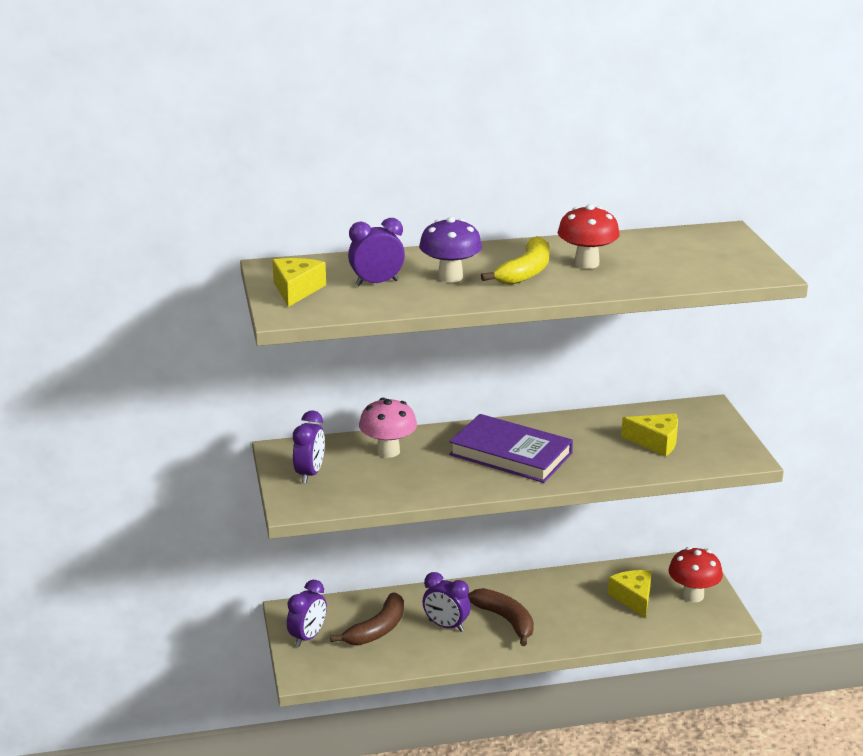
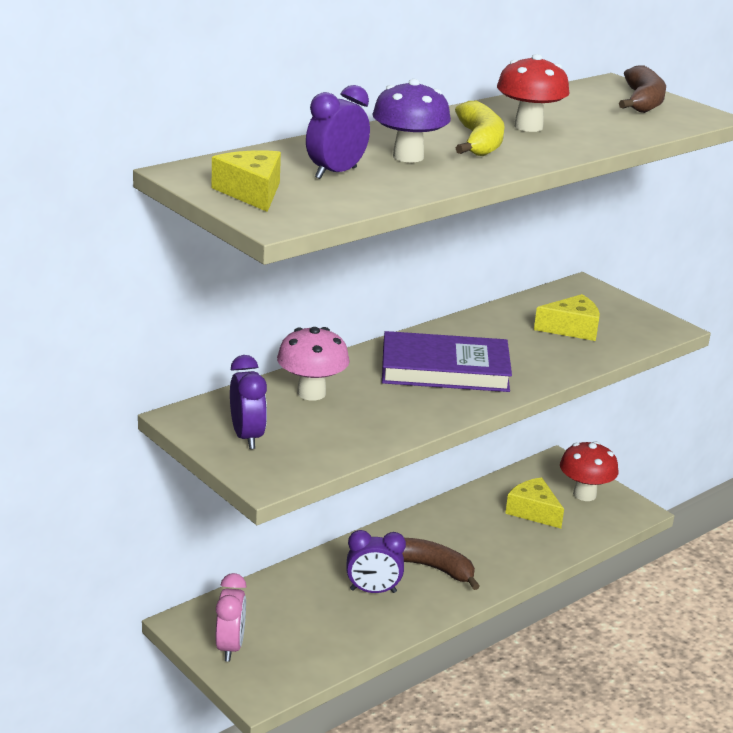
camera: 30 degrees left, 0 degrees up
(308, 637) = (230, 647): purple clock -> pink clock
(377, 629) = (302, 616): brown banana -> brown banana (642, 101)

